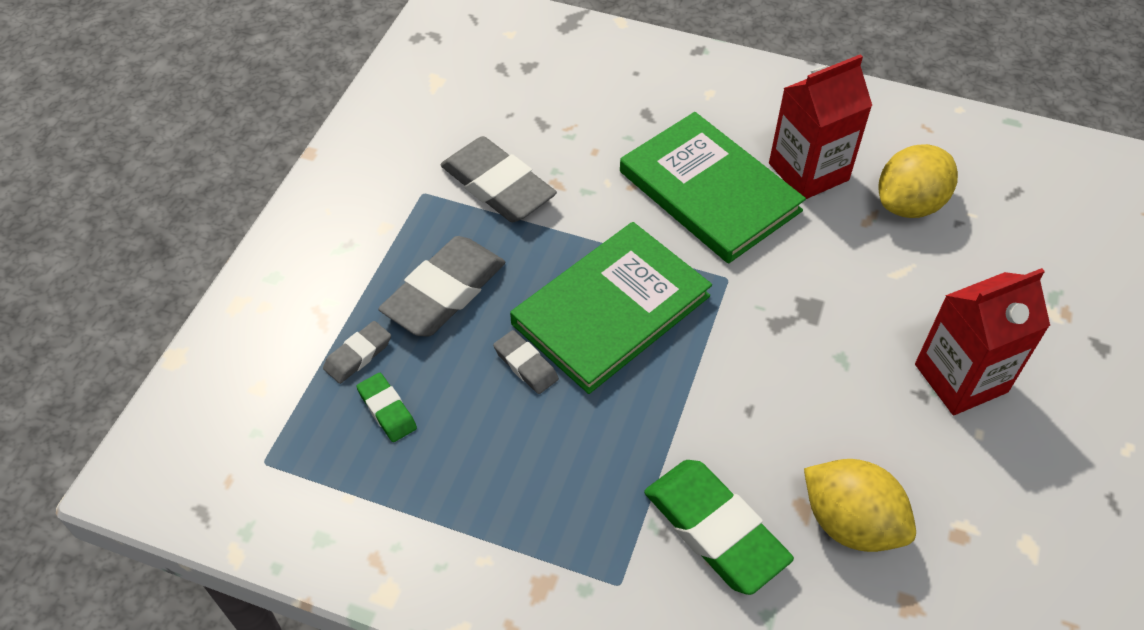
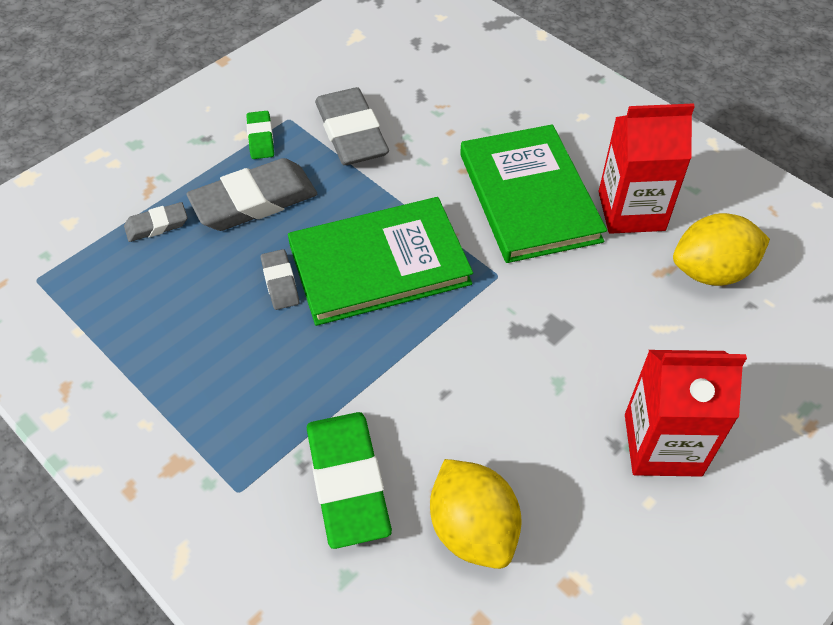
camera: 25 degrees right, 0 degrees up
(387, 410) = (150, 276): green eraser -> green eraser (260, 138)

